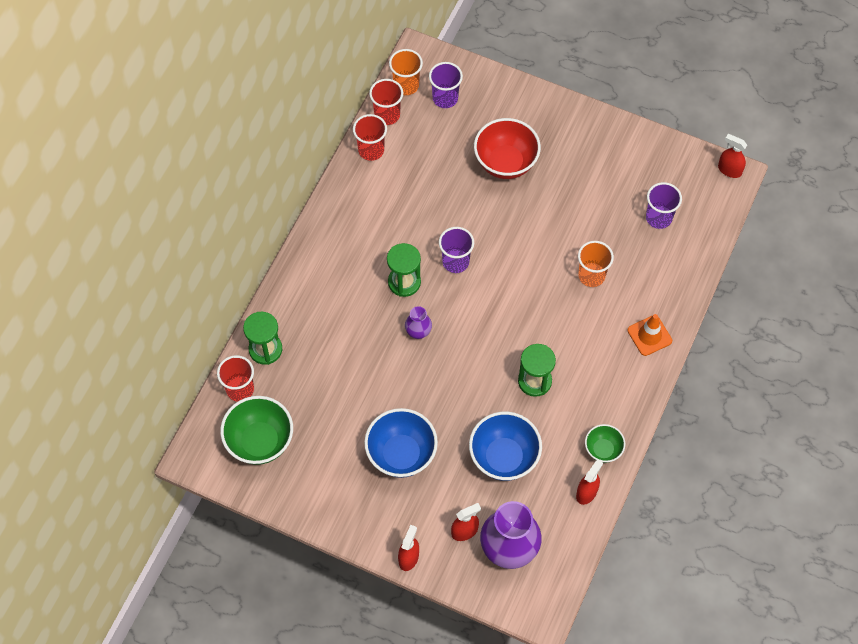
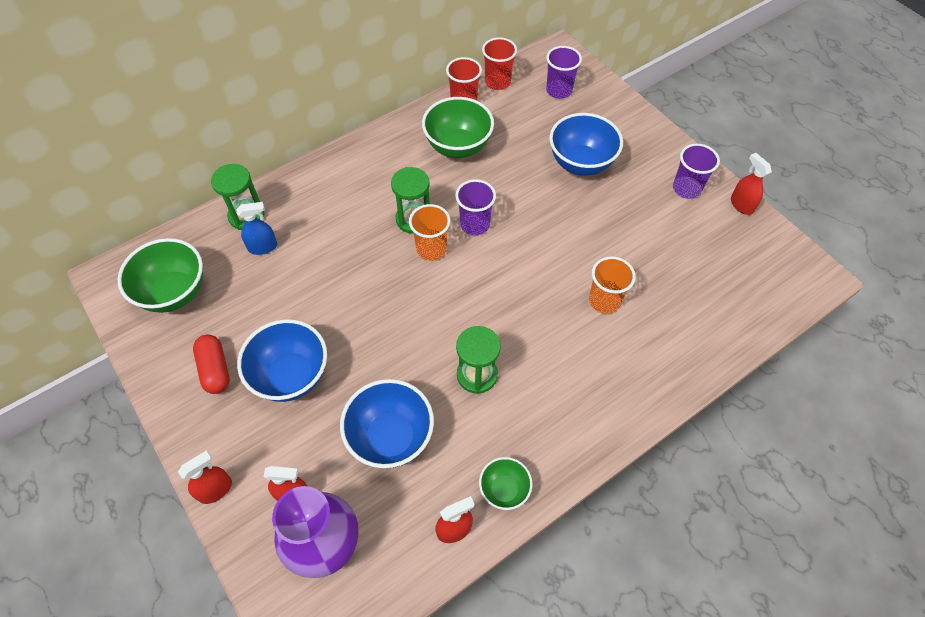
camera: 30 degrees right, 5 degrees down
(240, 389) = (197, 238): red cup -> none
(300, 368) = (263, 247): none -> blue spray bottle
(341, 480) = (215, 369): none -> red capsule
(395, 197) = (458, 147): none -> green bowl
(406, 85) = (530, 67): orange cup -> orange cup (431, 249)
(418, 332) = (394, 269): purple vase -> none
(505, 163) = (581, 163): red bowl -> blue bowl
(649, 335) = (632, 392): orange traffic cone -> none
(658, 218) = (710, 280): purple cup -> purple cup (686, 189)
(729, 170) = (816, 269): red spray bottle -> red spray bottle (741, 205)

